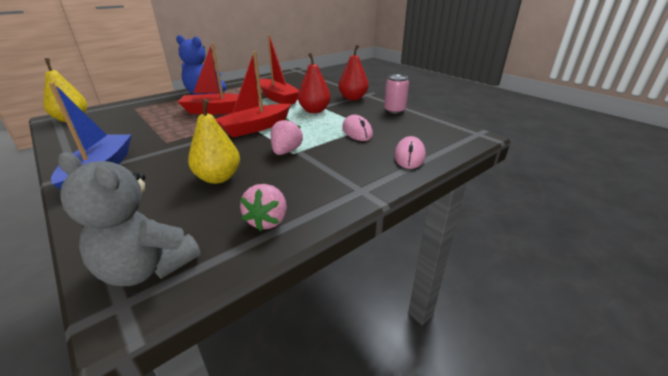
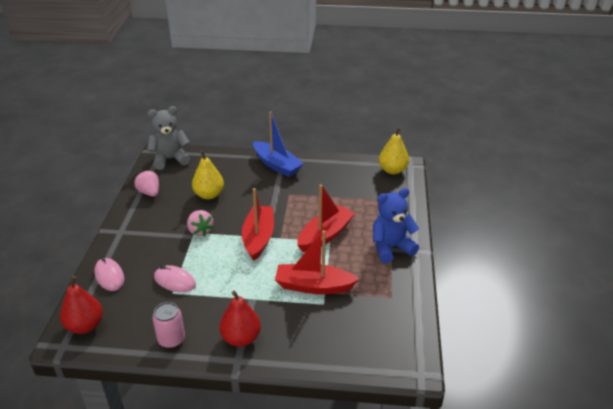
camera: 135 degrees right, 5 degrees up
(314, 110) = (247, 288): red pear -> red pear (85, 326)

